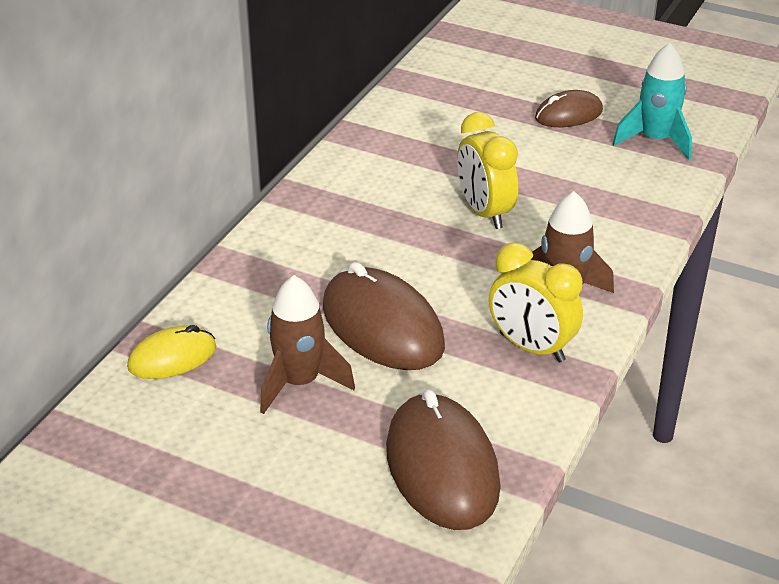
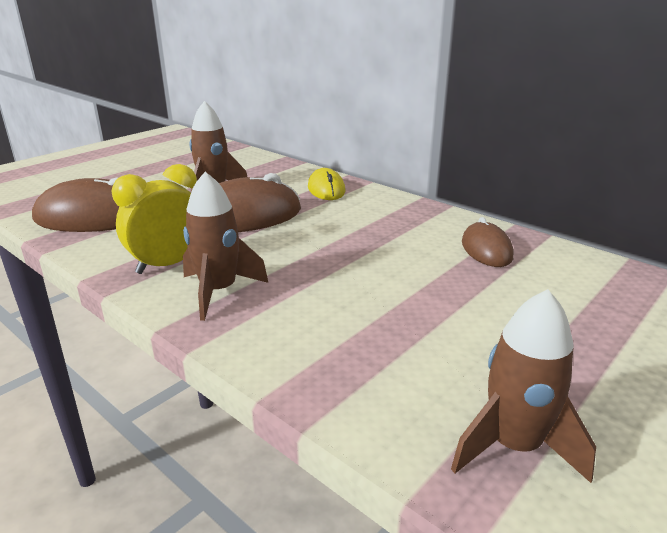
camera: 105 degrees right, 10 degrees down
(172, 357) = (267, 165): yellow mouse -> yellow mouse (326, 189)
(485, 213) = (371, 276): yellow clock -> none
(568, 114) = (585, 374): brown mouse -> brown mouse (486, 249)
(655, 140) = (514, 446): turquoise rocket -> brown rocket

